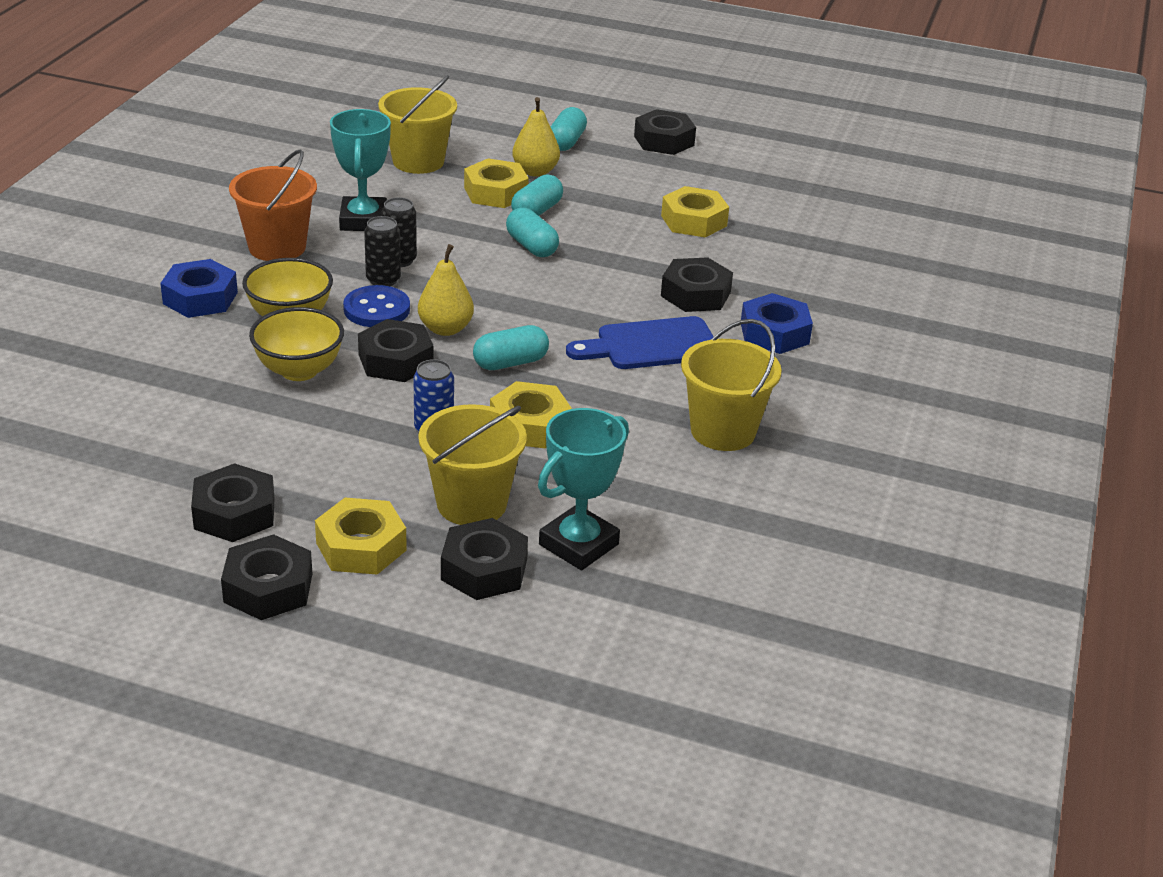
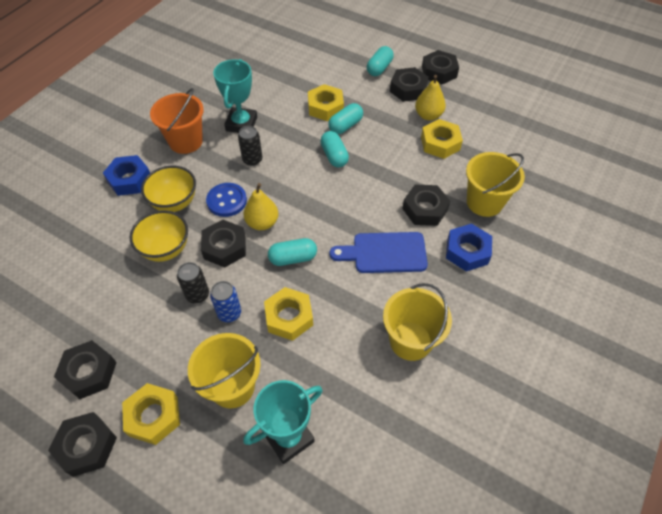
camera: 15 degrees right, 20 degrees up
(383, 280) = (238, 176): black can -> black can (197, 295)
(418, 161) = (287, 77): yellow bucket -> yellow bucket (484, 202)
(484, 569) = (222, 452): black nut -> black nut (408, 89)
(535, 171) = (354, 92): yellow pear -> yellow pear (428, 115)

